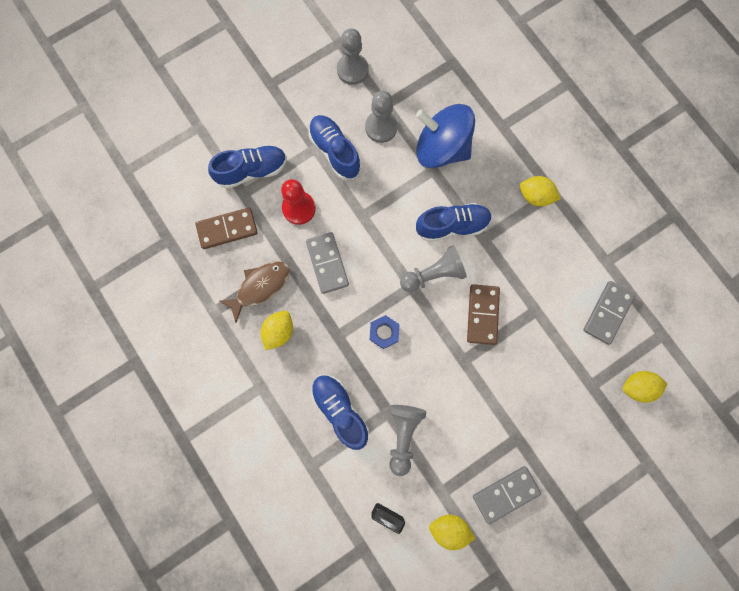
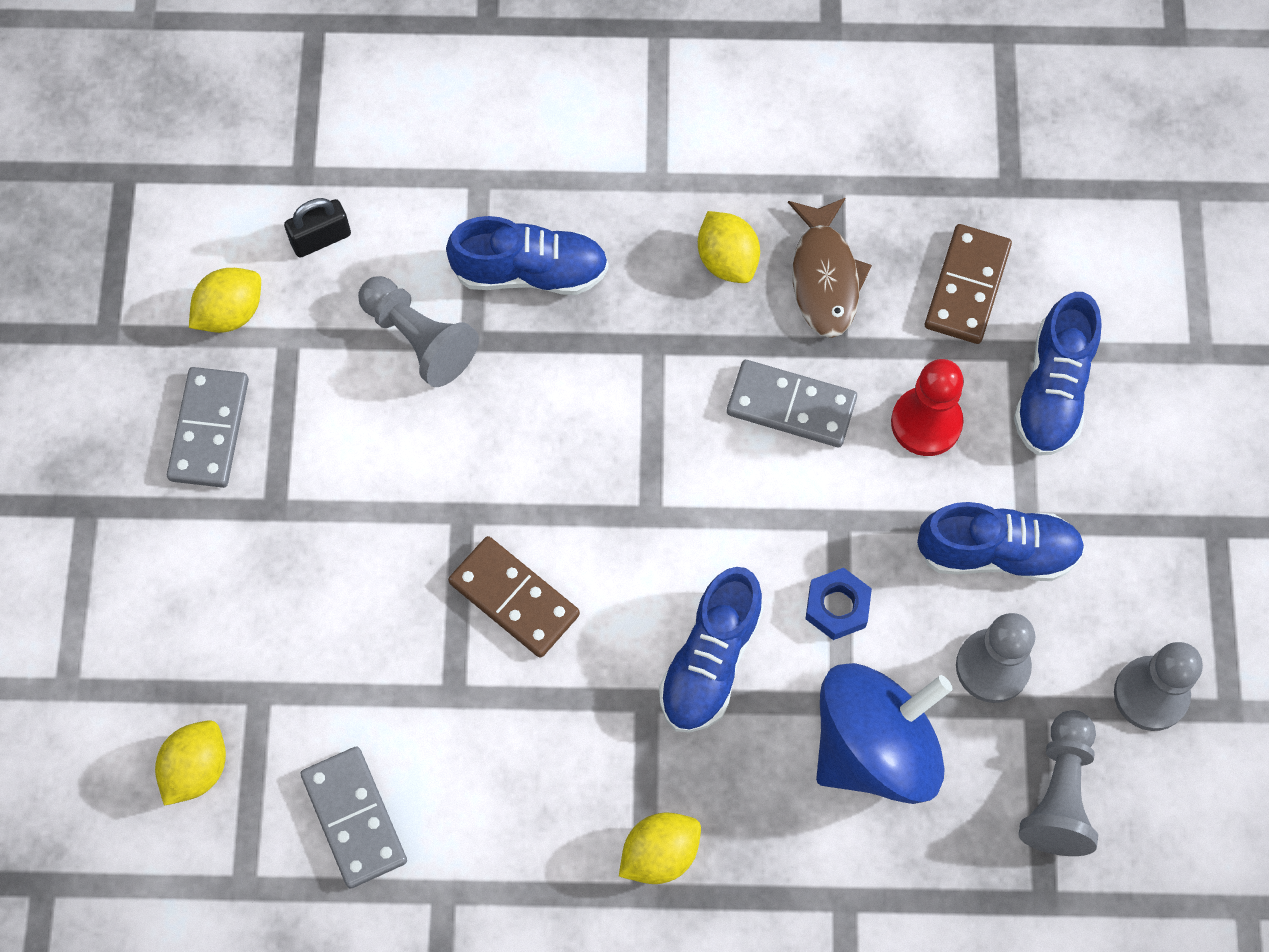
camera: 125 degrees right, 10 degrees down
(384, 332) = (604, 418): blue nut -> blue nut (837, 607)
(433, 274) = (645, 567): grey pawn -> grey pawn (1059, 793)

